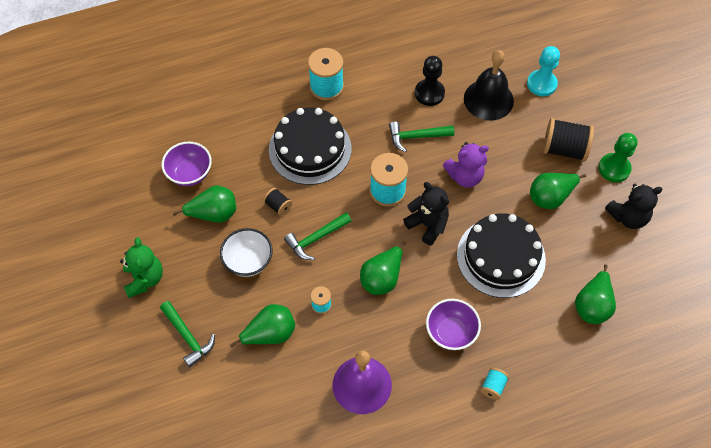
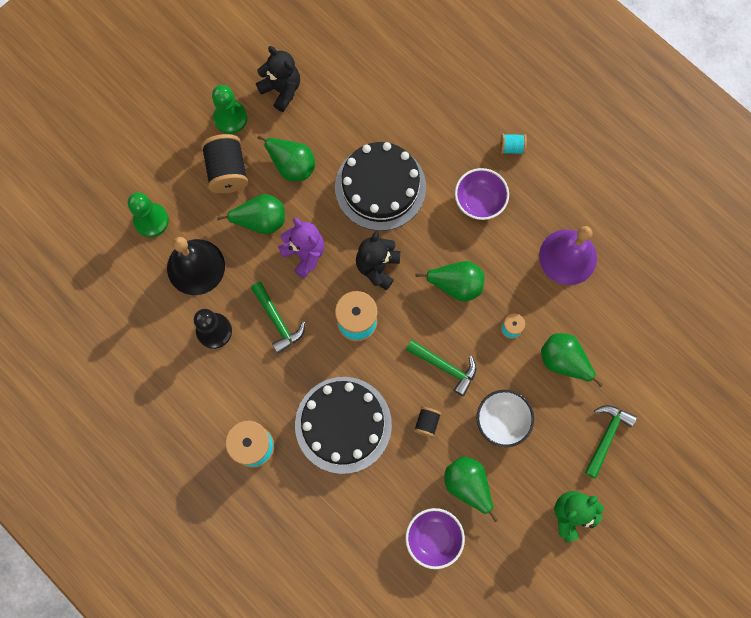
camera: 115 degrees left, 15 degrees up
(541, 84) = (151, 220): turquoise pawn -> green pawn
(592, 305) = (391, 92): green pear -> green pear (260, 221)

